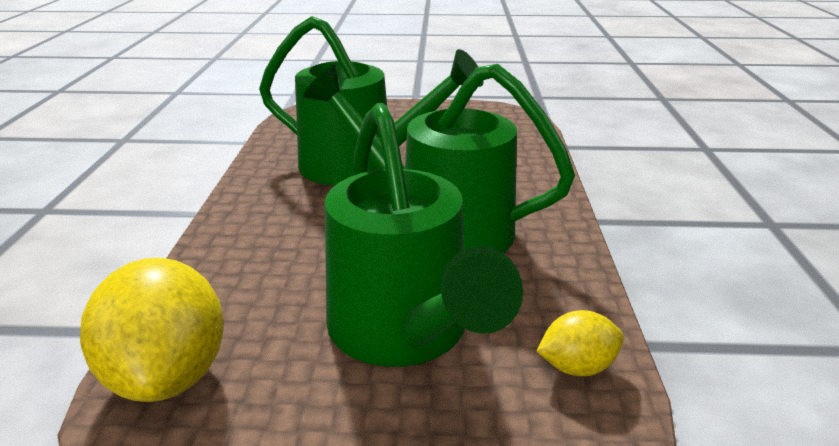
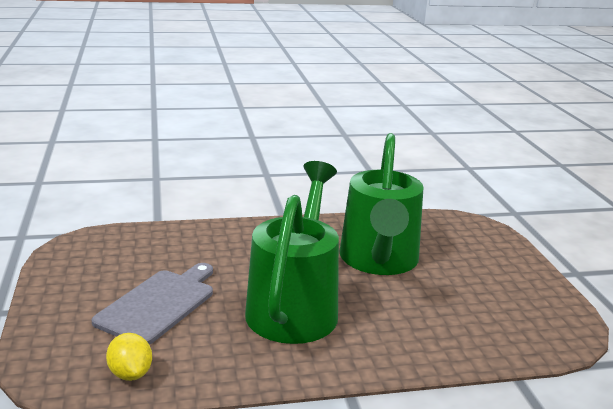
camera: 75 degrees right, 5 degrees down
(168, 375) = (120, 241): yellow lemon -> none
(404, 334) = (159, 304): green watering can -> grey cutting board

